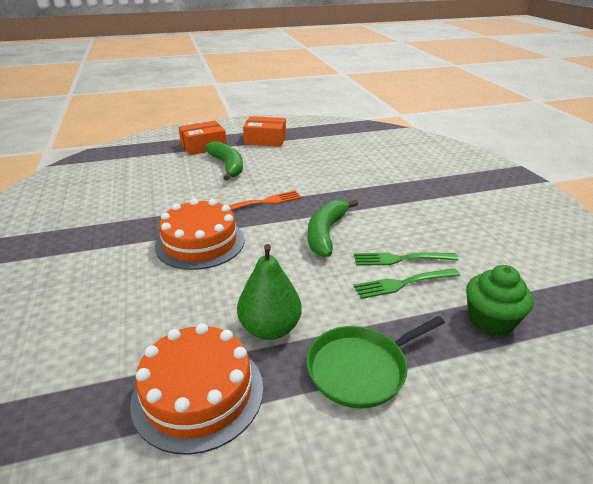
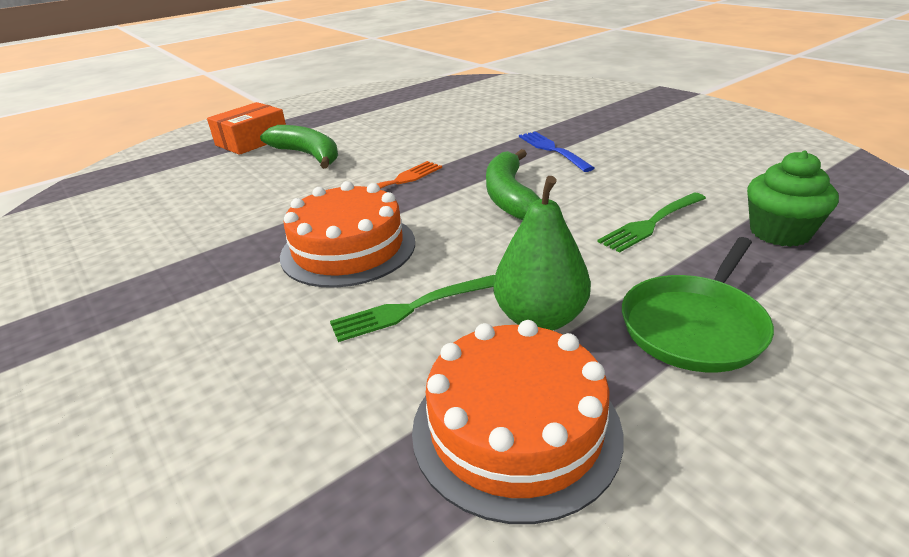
camera: 20 degrees left, 0 degrees up
(265, 140) = (335, 118): orange box -> none
(387, 204) = (553, 150): none -> blue fork
(401, 259) = (624, 199): green fork -> green fork (412, 308)

